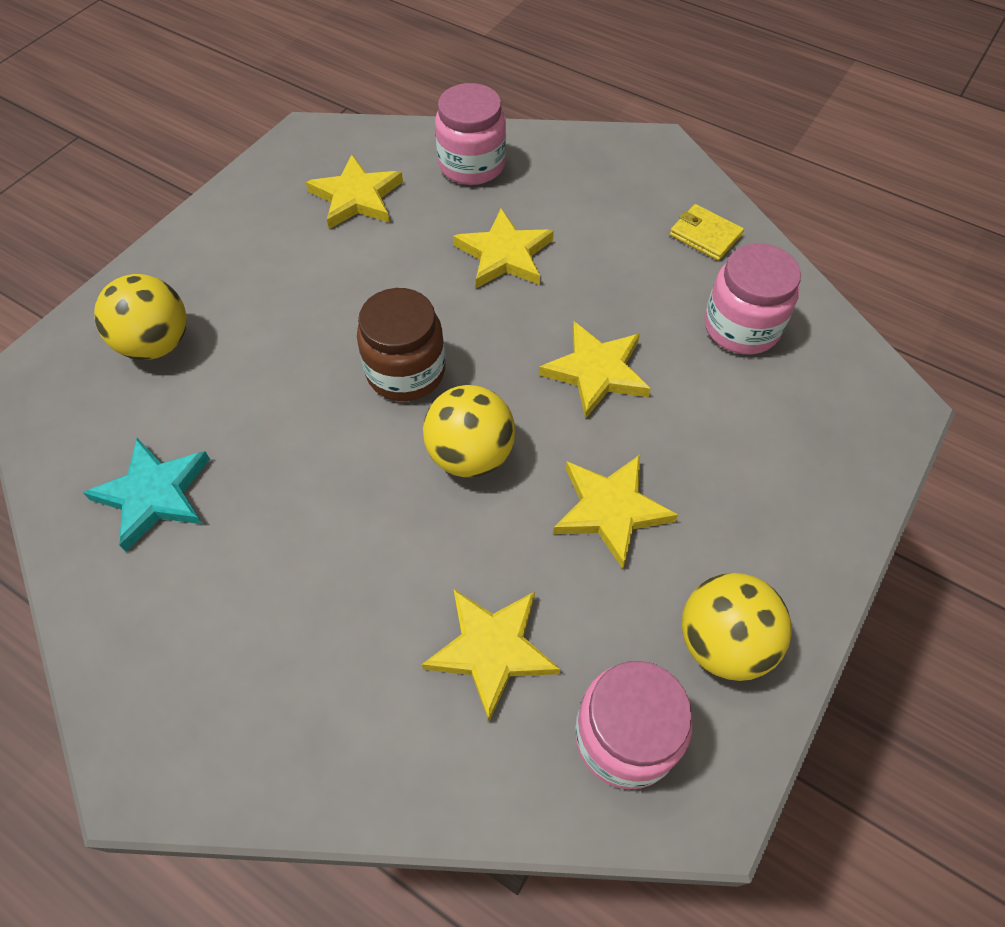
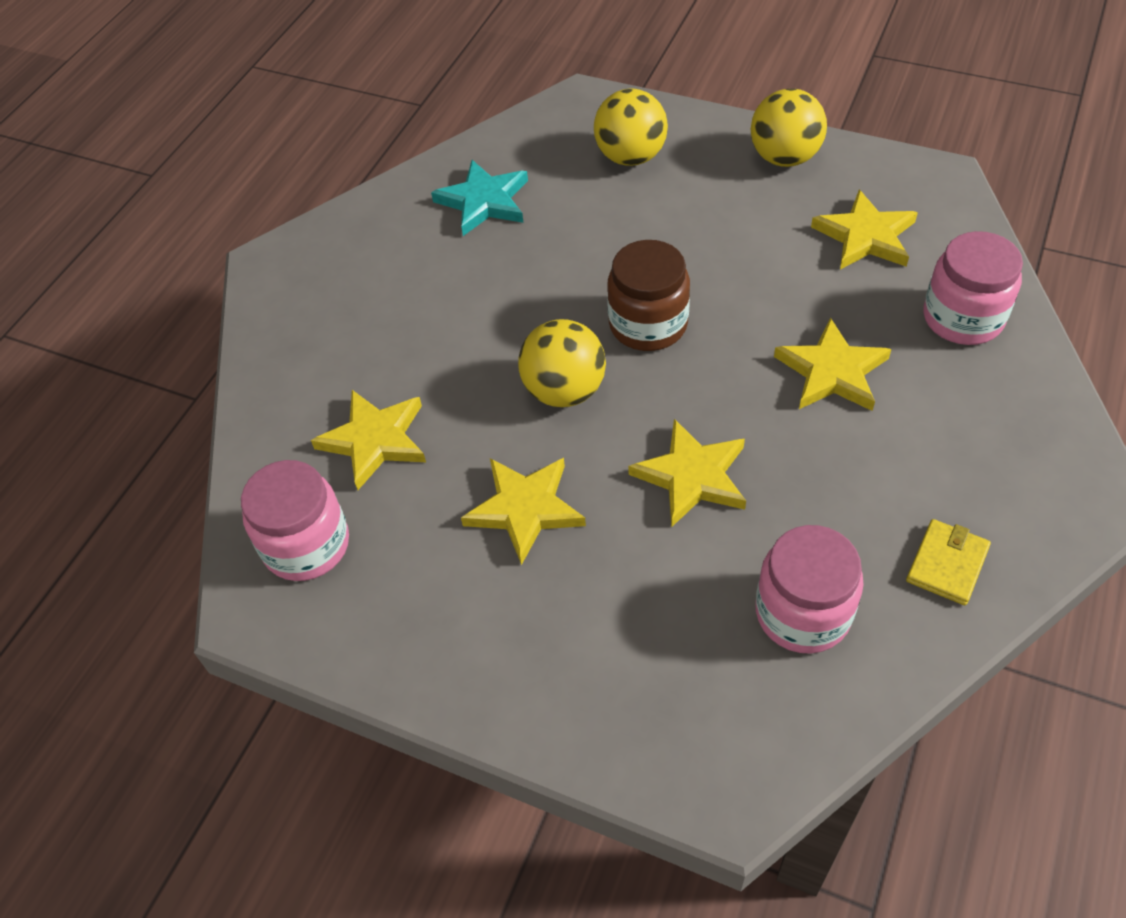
camera: 85 degrees right, 5 degrees down
(723, 642) = (397, 615): yellow ball -> yellow ball (784, 157)

